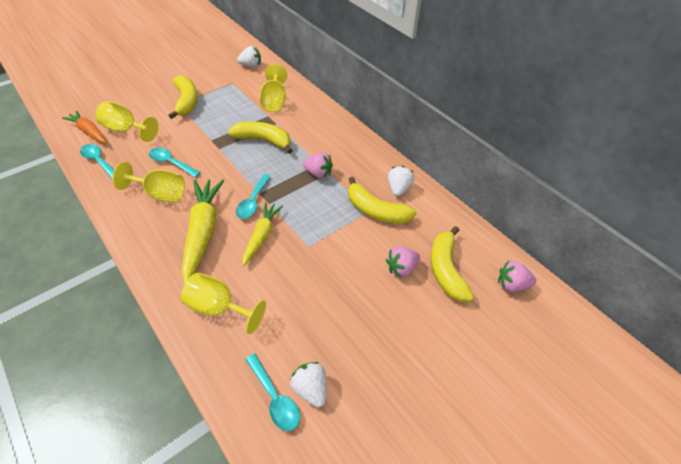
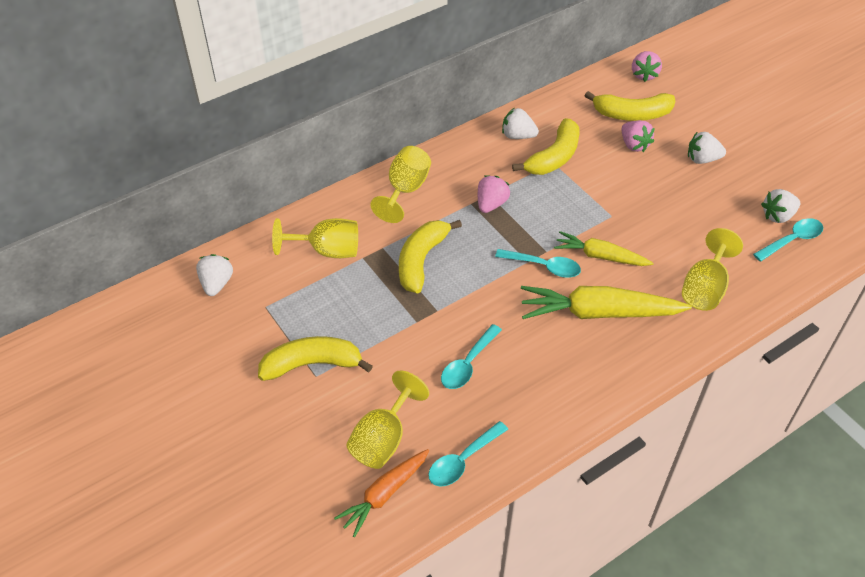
camera: 85 degrees left, 0 degrees up
(160, 194) = (533, 367): yellow goblet -> yellow goblet (405, 190)
(390, 325) = (702, 159): none -> white strawberry

